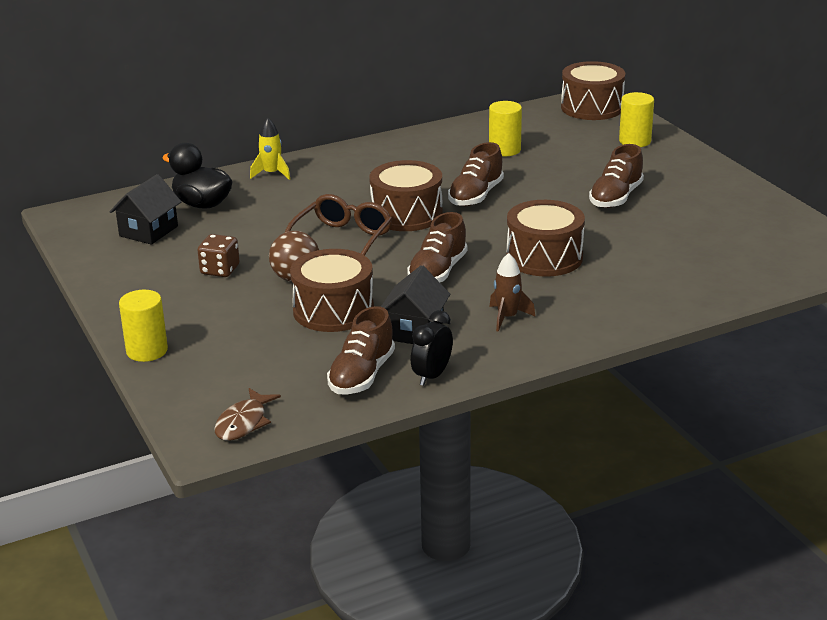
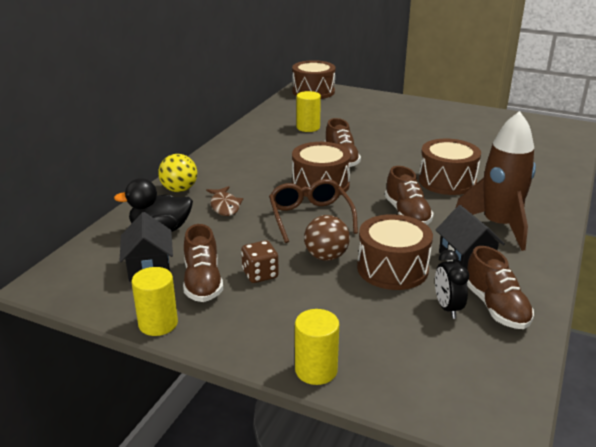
camera: 40 degrees left, 0 degrees up
(243, 423) = (493, 391): brown fish -> brown fish (224, 206)
(272, 174) = (179, 190): yellow rocket -> yellow ball
(432, 376) = (534, 285): black clock -> black clock (447, 308)
(507, 317) = (498, 226): brown rocket -> brown rocket, size x2.11
(616, 197) = (417, 134): brown shoe -> brown shoe (203, 282)
(635, 141) = (369, 102): yellow cylinder -> yellow cylinder (158, 324)

